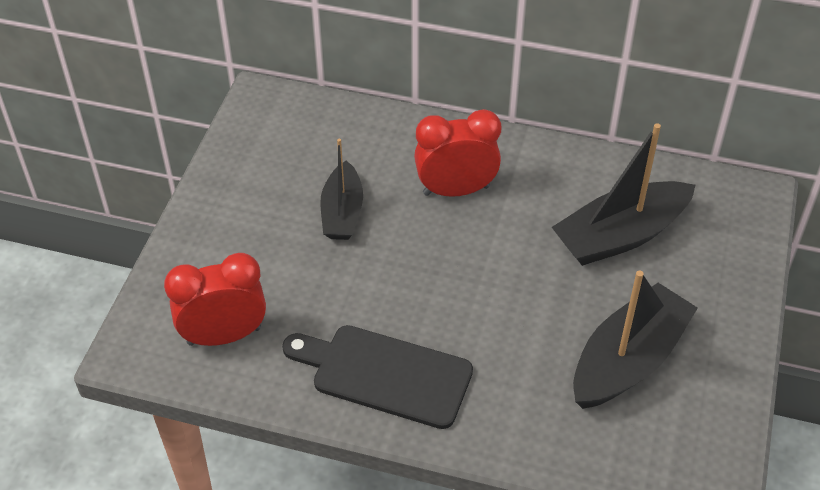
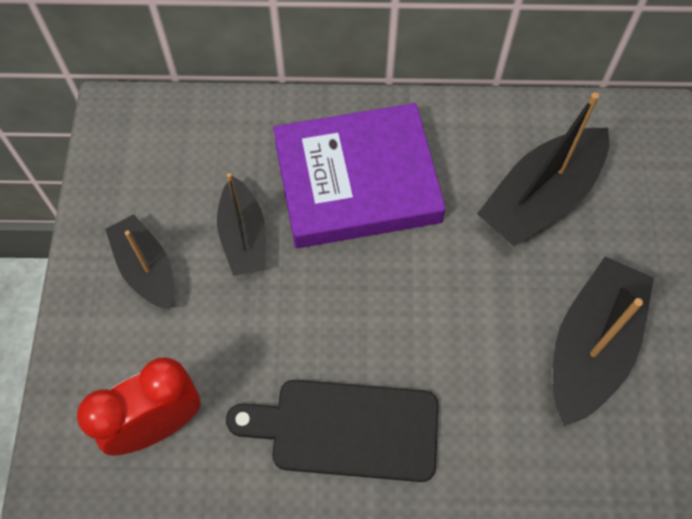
camera: 15 degrees left, 15 degrees up
(251, 220) = (146, 269): none -> black boat
(456, 190) = (357, 181): red clock -> purple book

